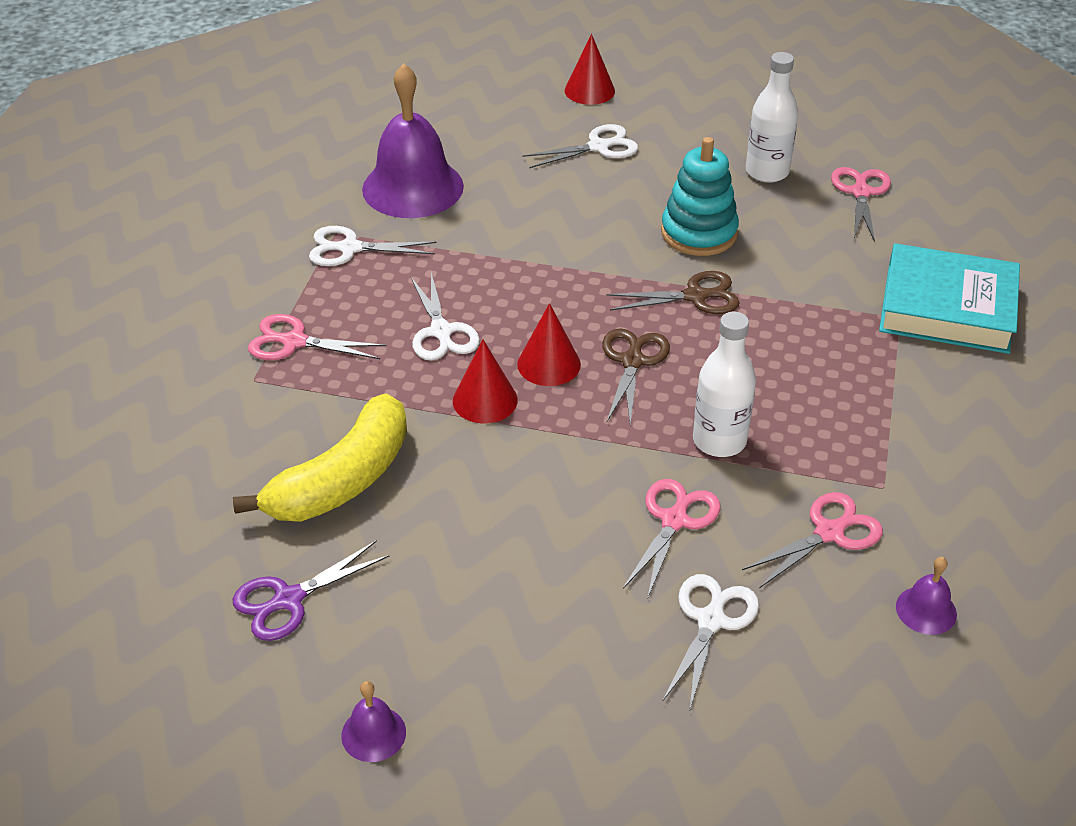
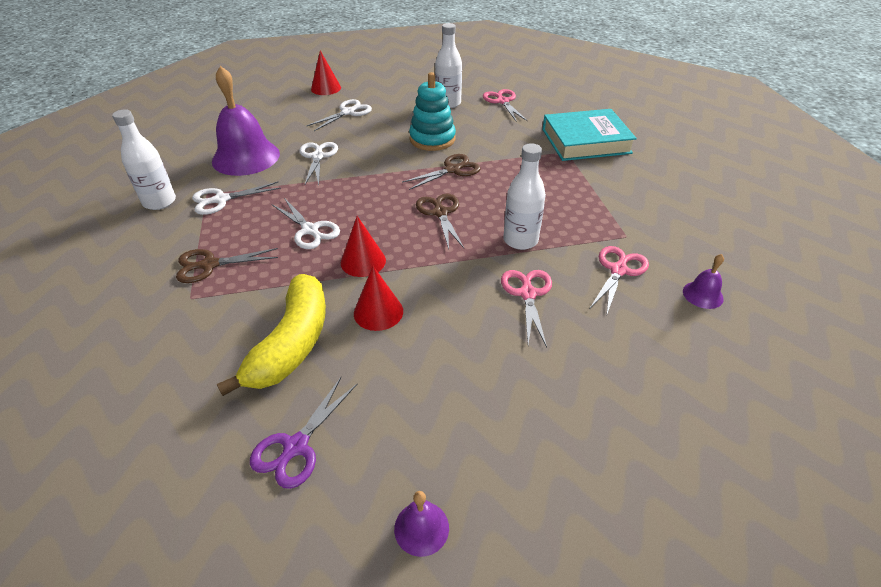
camera: 25 degrees left, 0 degrees up
(272, 228) = (159, 202): none -> white bottle
(294, 342) = (209, 265): pink scissors -> brown scissors
(549, 364) = (391, 229): red cone -> red cone (378, 312)
(711, 620) = (593, 346): white scissors -> white scissors (318, 156)

